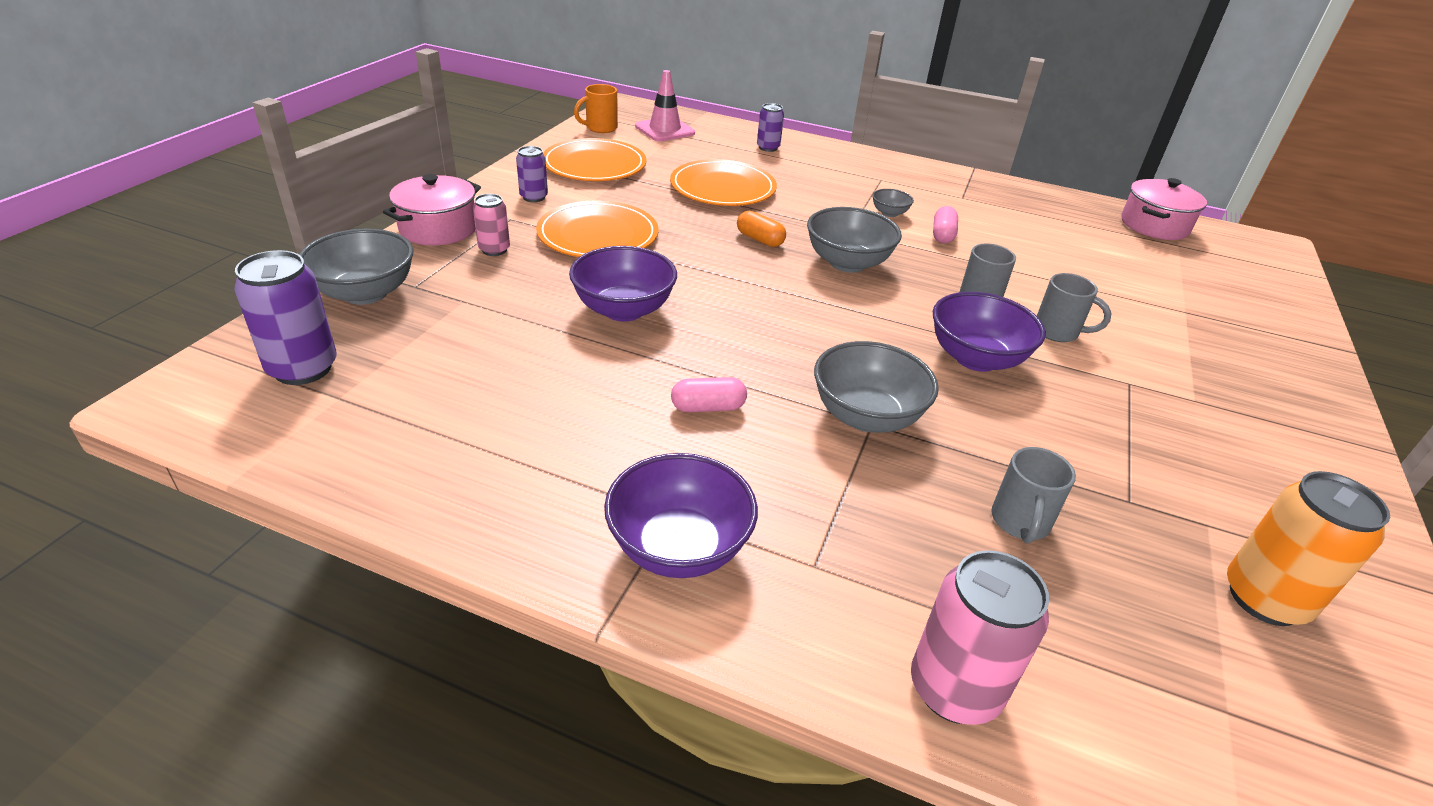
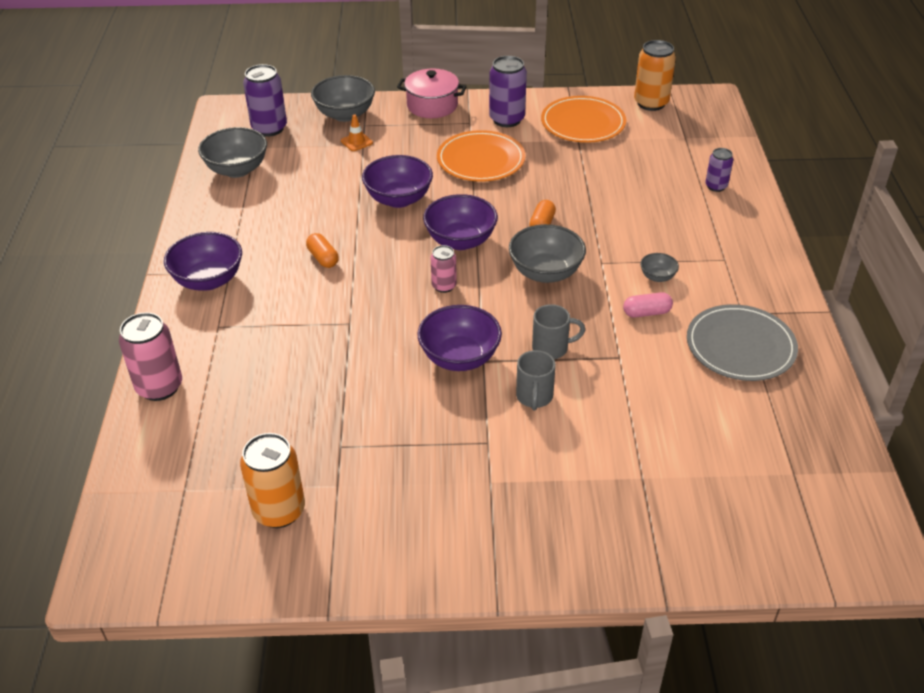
camera: 70 degrees right, 5 degrees up
(449, 303) = (356, 142): none -> orange traffic cone
(494, 250) = (426, 132): pink can -> pink can (444, 286)
(534, 197) = (507, 119): purple can -> purple can, size x1.72
(600, 128) = (651, 103): orange mug -> orange can
(665, 130) = (686, 130): pink traffic cone -> none
(708, 407) = (323, 258): pink capsule -> orange capsule
(723, 188) = (610, 186): orange plate -> none
(751, 294) = (460, 241): none -> purple bowl
(866, 416) = (355, 319): grey bowl -> grey bowl (237, 169)
(1008, 212) = (740, 346): none -> grey plate
(1020, 522) = (291, 398): grey mug -> none
(1154, 225) = (826, 454): pink pot -> none

